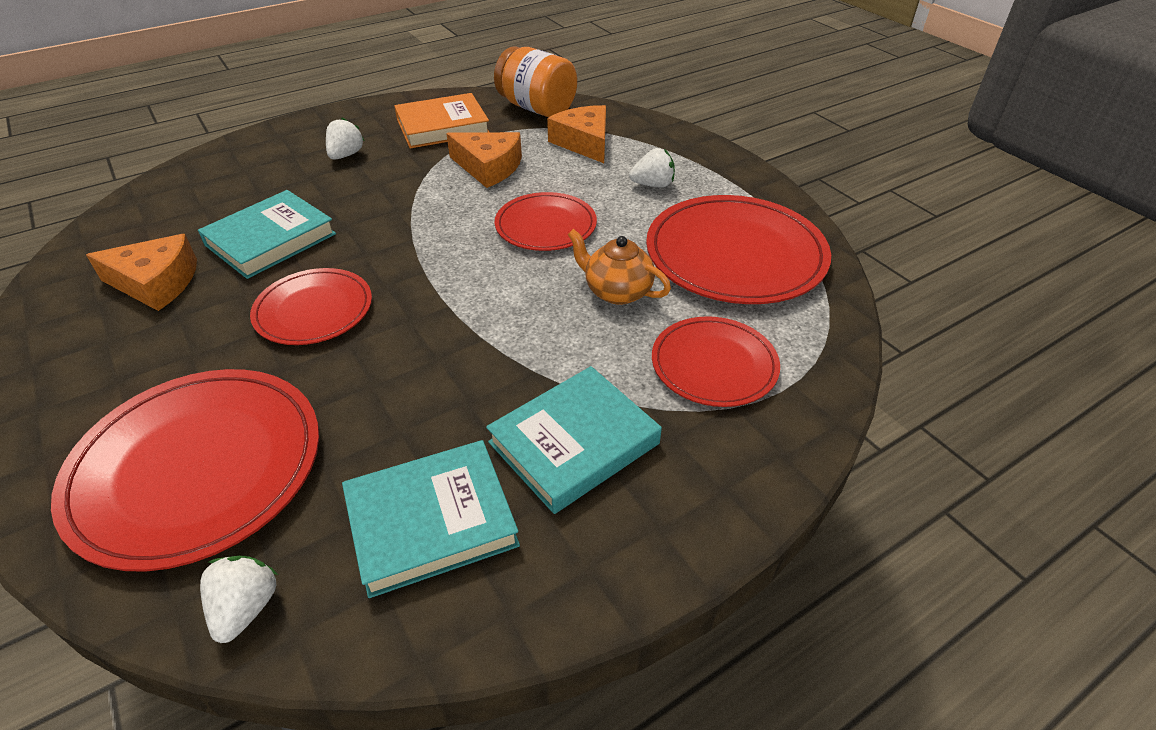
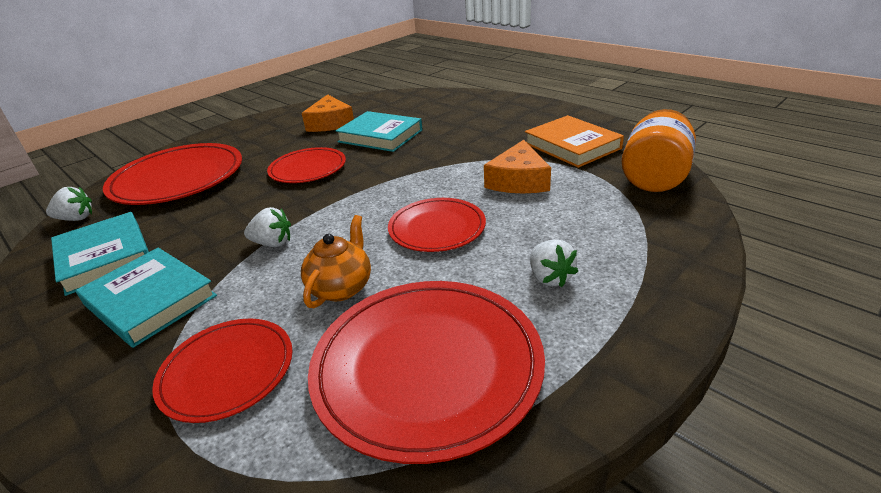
camera: 80 degrees right, 10 degrees down
(346, 155) = (496, 127): white strawberry -> white strawberry (273, 243)
(584, 142) = (607, 217): orange cheese -> none

